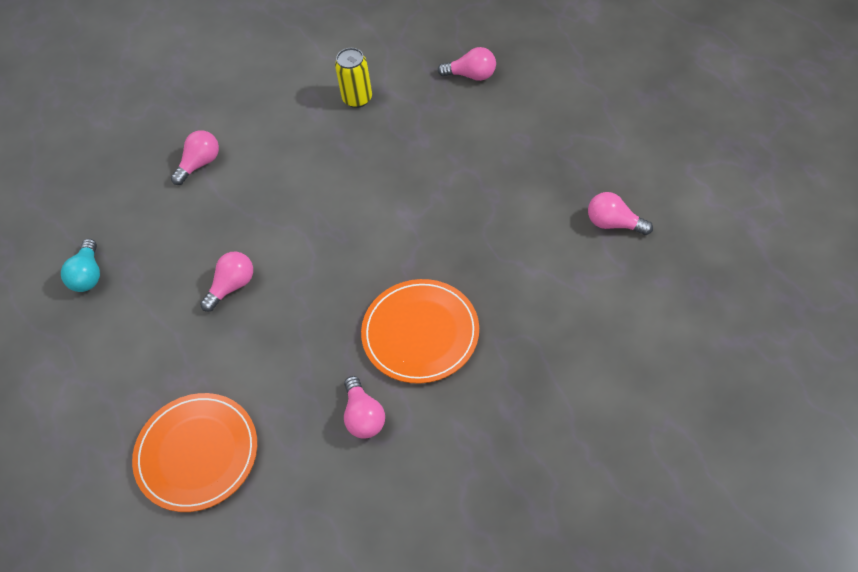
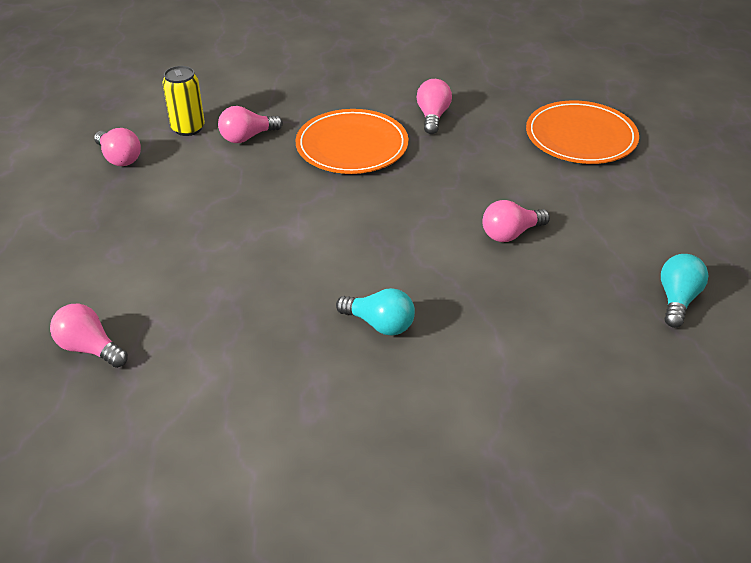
camera: 160 degrees left, 15 degrees down
(200, 164) = (506, 377): pink light bulb -> pink light bulb (247, 137)
(298, 165) = (380, 324): none -> turquoise light bulb
(357, 98) = (252, 380): yellow can -> yellow can (188, 128)

